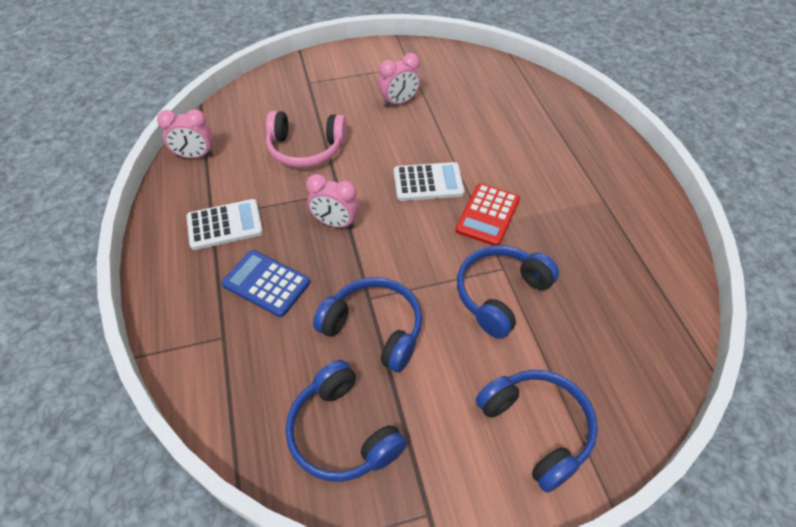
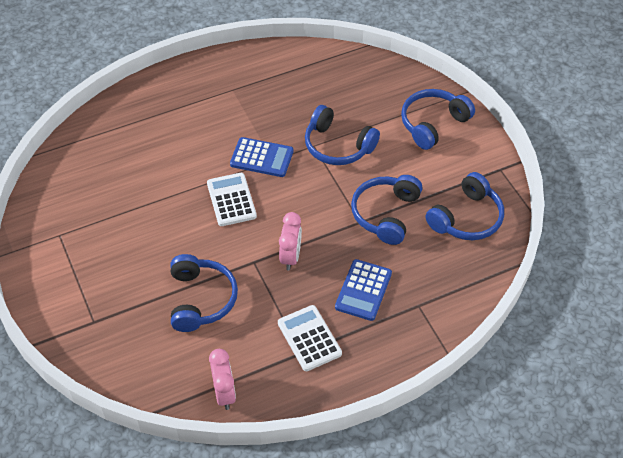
camera: 100 degrees left, 0 degrees up
(306, 149) = (201, 299): pink headphones -> blue headphones
(399, 102) = (122, 235): pink clock -> none
(487, 215) = (262, 158): red calculator -> blue calculator

